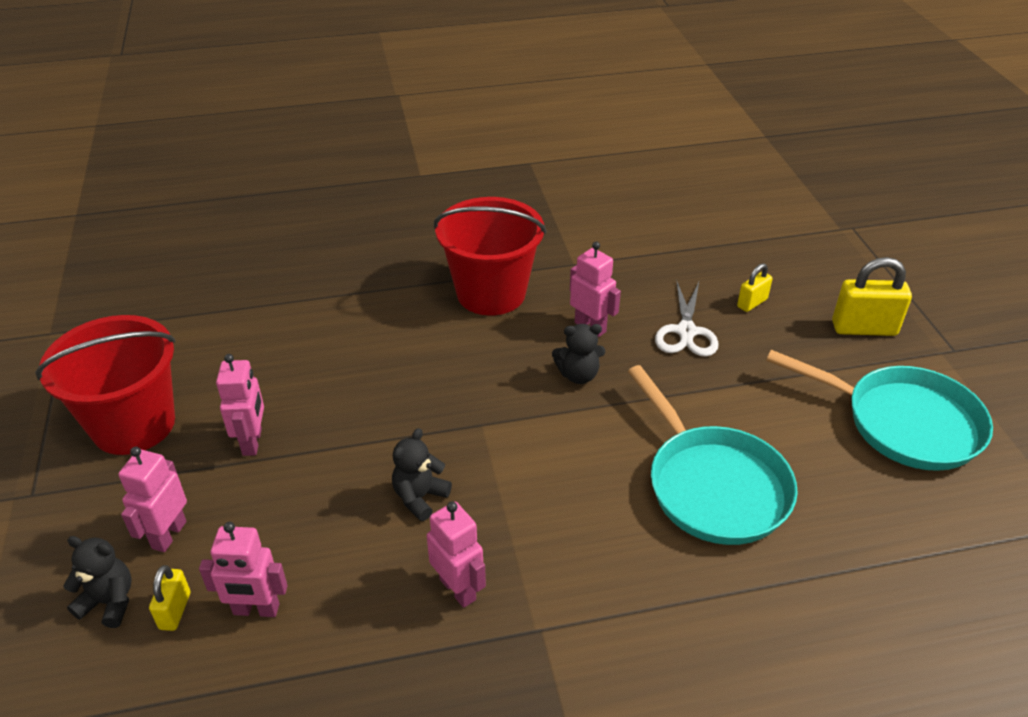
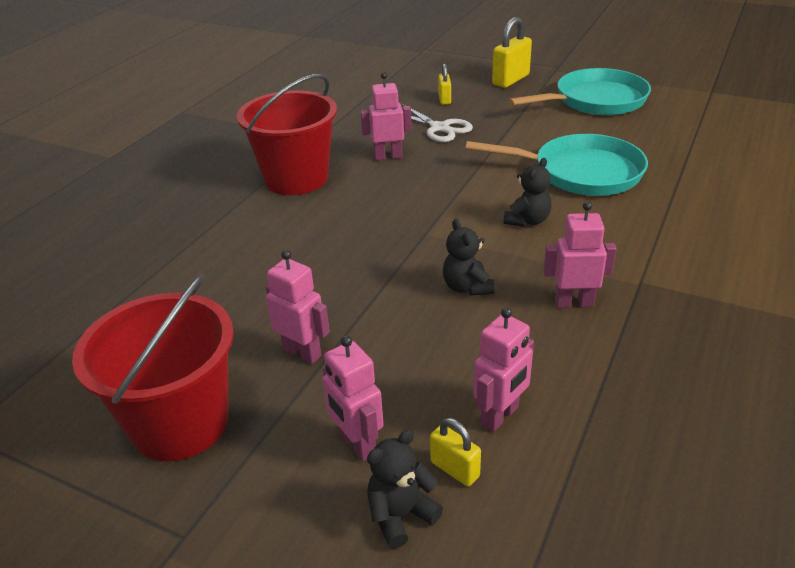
camera: 50 degrees left, 5 degrees down
(578, 375) = (427, 178): black teddy bear -> black teddy bear (527, 220)

